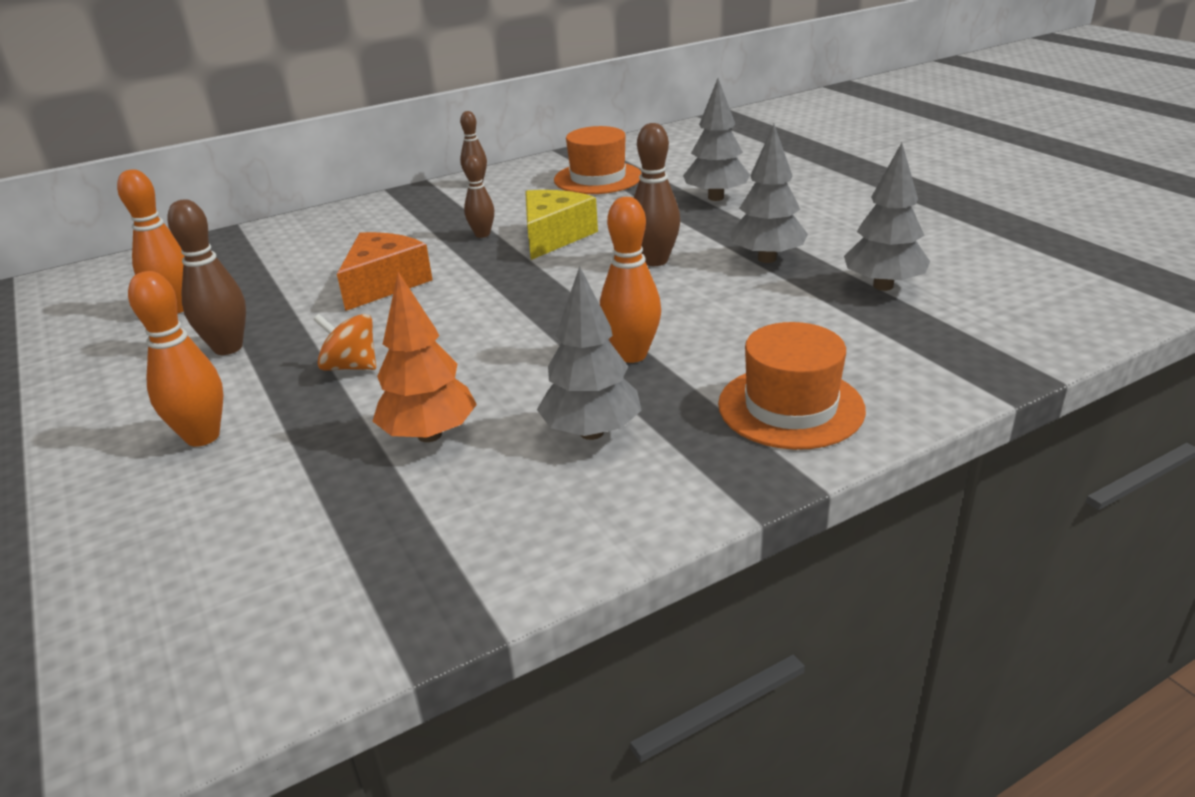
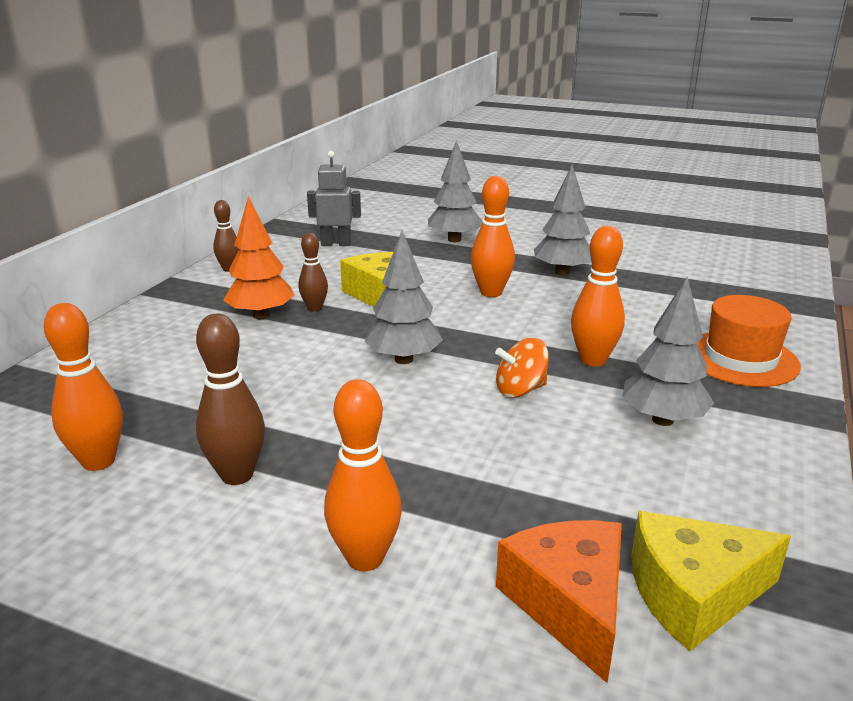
camera: 40 degrees left, 5 degrees down
(346, 574) = (693, 594): none -> yellow cheese
(351, 366) = (395, 445): orange spinning top -> orange spinning top (520, 390)
(384, 284) = (296, 371): orange cheese -> orange cheese (569, 604)
(429, 435) = (559, 469): orange tree -> orange tree (261, 315)
(598, 178) = (336, 244): orange hat -> grey robot
(655, 261) = (491, 293): brown bowling pin -> orange bowling pin
(883, 286) = (658, 271): grey tree -> grey tree (403, 359)

